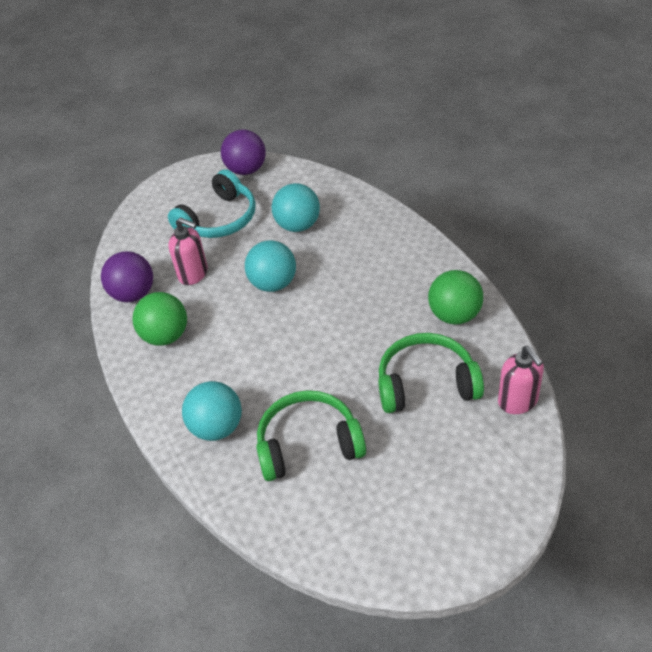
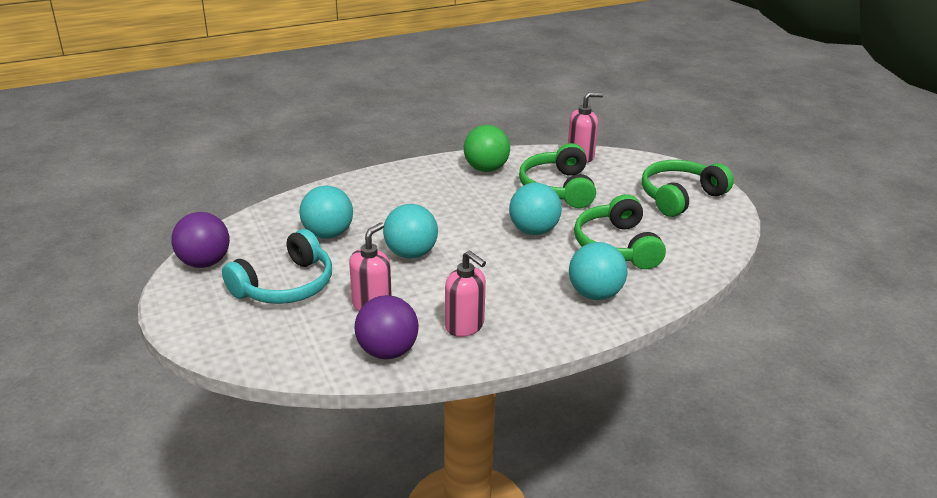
camera: 90 degrees left, 15 degrees down
(165, 336) = (465, 326): green ball -> pink soap dispenser
(218, 219) = (285, 285): turquoise headphones -> turquoise headphones turned 90 degrees clockwise
(328, 369) = (533, 231): none -> turquoise ball
(437, 512) = (680, 197): none -> green headphones

